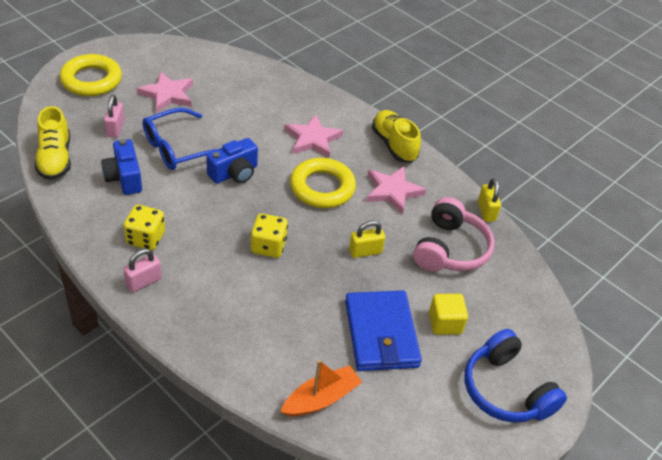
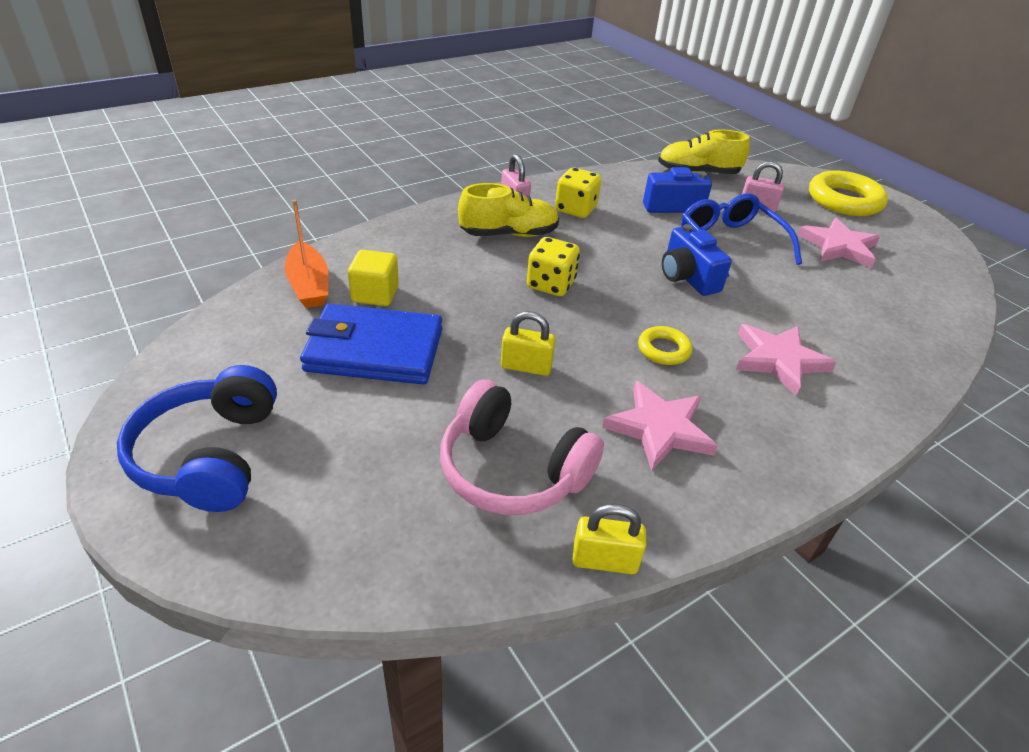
camera: 105 degrees right, 5 degrees down
(322, 187) = (663, 350): yellow ring -> yellow ring, size x0.52
(365, 251) = (526, 367): yellow padlock -> yellow padlock turned 75 degrees counterclockwise
(394, 145) = (788, 460): yellow shoe -> yellow shoe (509, 234)
(445, 323) = (363, 419): yellow cube -> yellow cube (375, 294)
(506, 390) = (210, 455): blue headphones -> blue headphones turned 75 degrees counterclockwise

